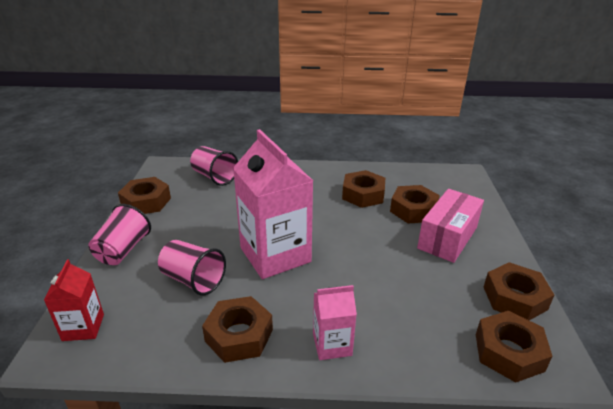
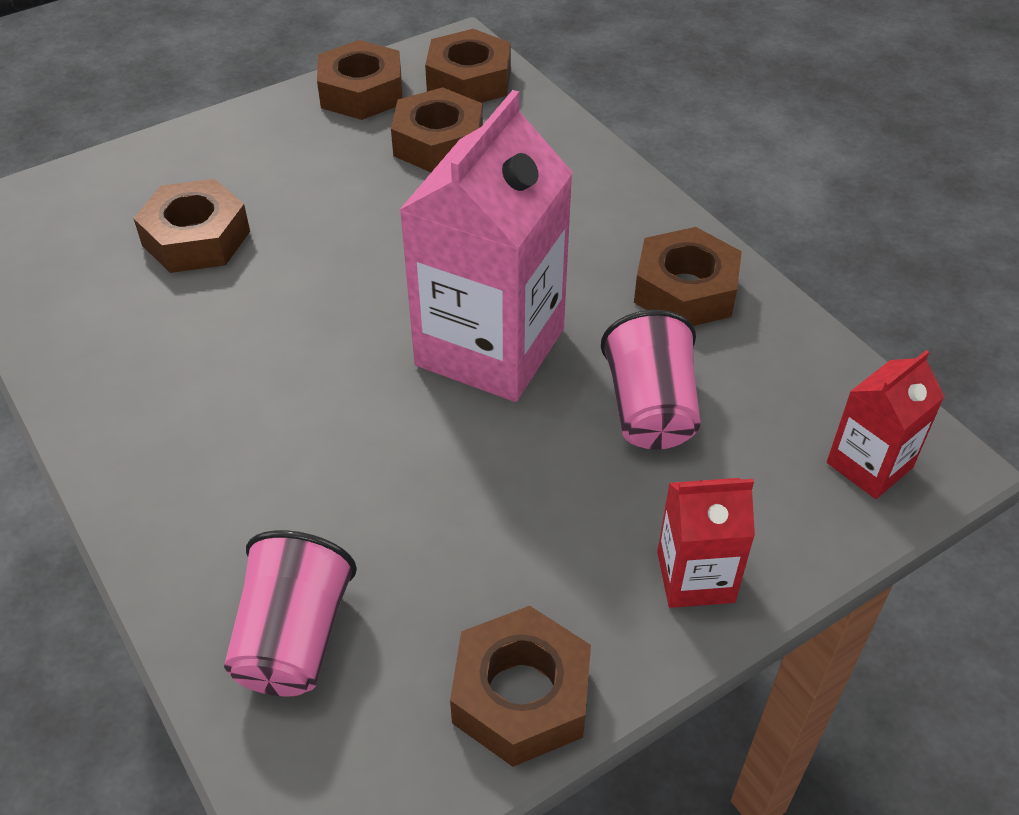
camera: 125 degrees left, 15 degrees up
(123, 250) = (695, 577): pink cup -> red carton
(332, 344) = (604, 205): pink carton -> none
(363, 194) = (184, 323): brown nut -> brown nut (438, 143)
(447, 238) = (260, 178): pink box -> none

